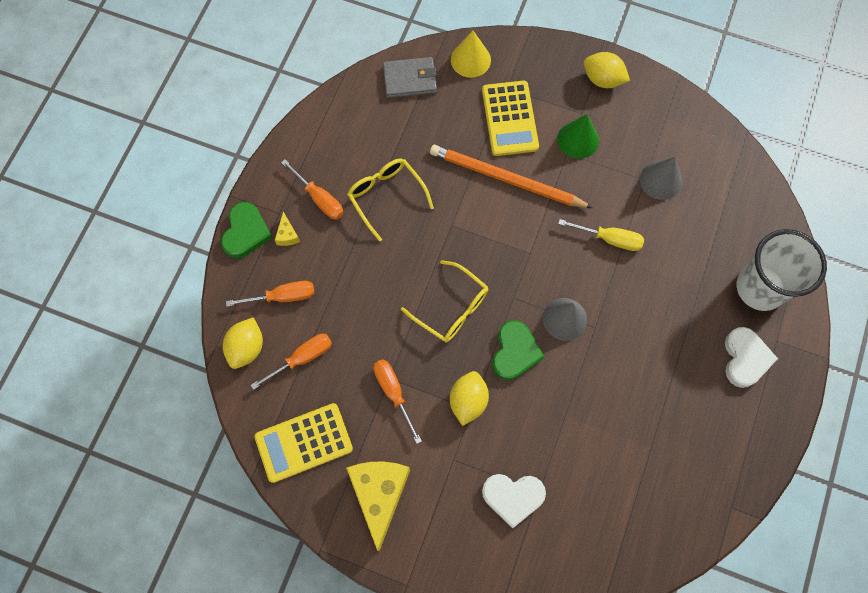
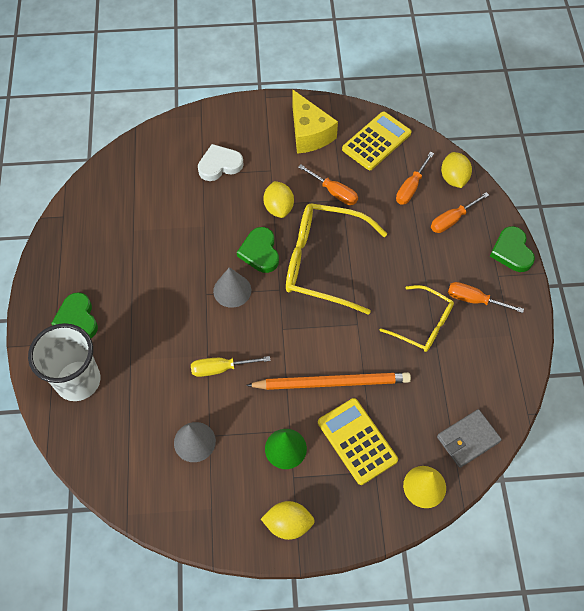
camera: 155 degrees right, 10 degrees down
(287, 235) = (479, 262): yellow cheese -> none
(452, 308) = (323, 263): yellow glasses -> yellow glasses, size x1.68
(745, 358) = (77, 319): white heart -> green heart

